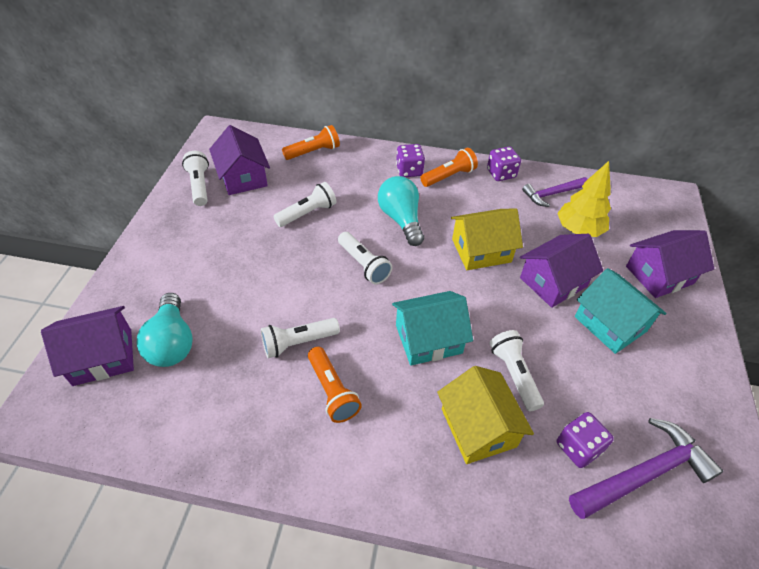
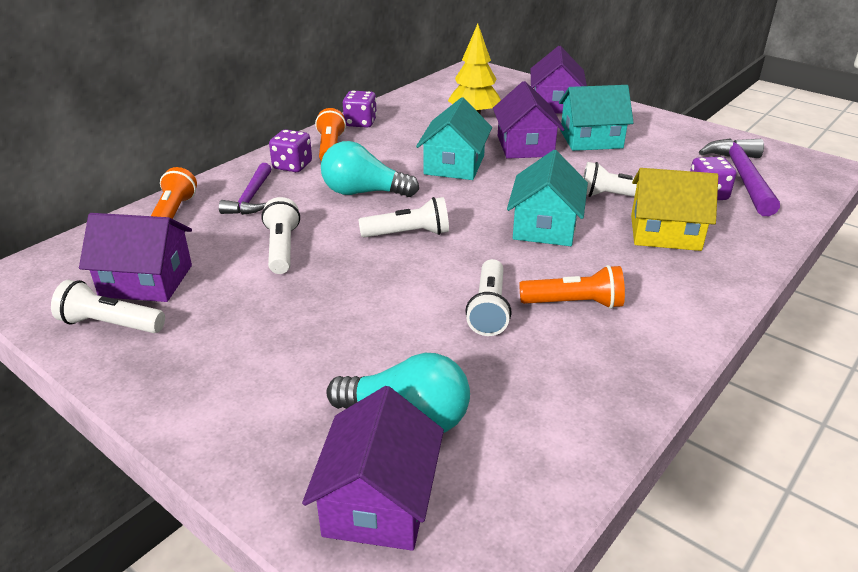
camera: 60 degrees left, 15 degrees down
(481, 250) = (454, 165): yellow house -> turquoise house
(552, 194) = (417, 110): purple hammer -> purple hammer (251, 198)

